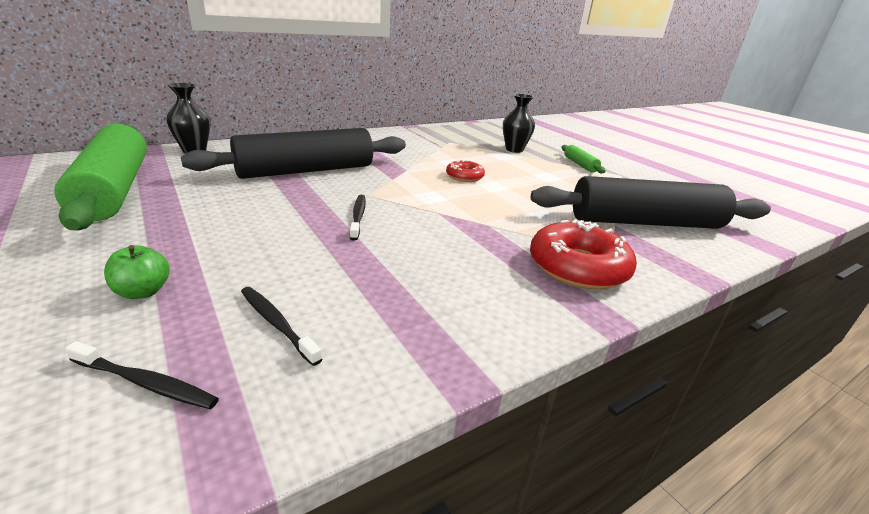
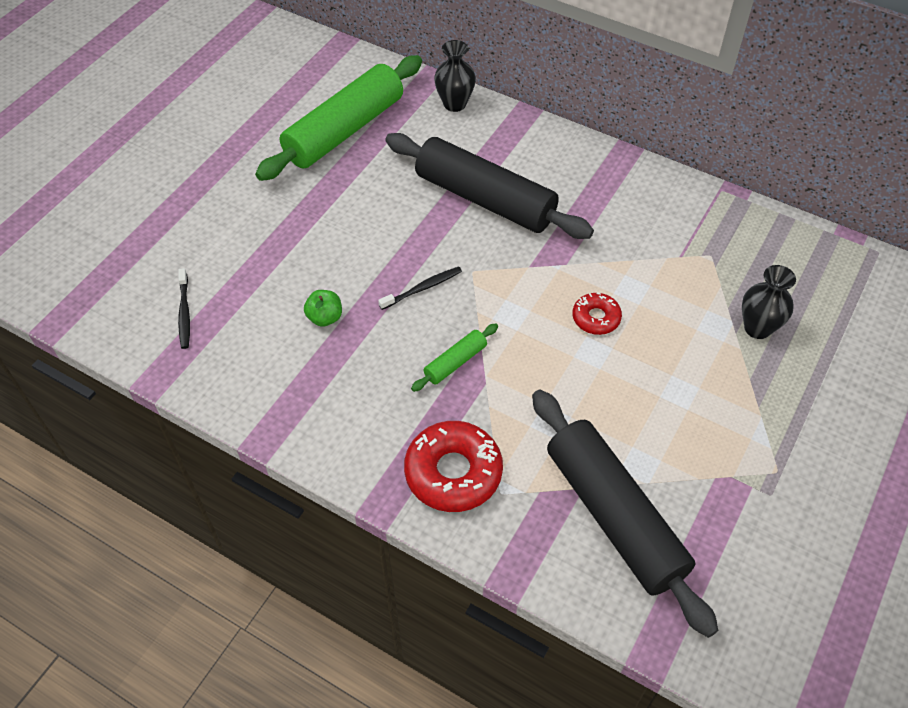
camera: 65 degrees right, 25 degrees up
(143, 292) = (245, 253): green apple -> green apple (325, 317)
(276, 323) = (257, 330): black toothbrush -> none
(580, 164) = (773, 416): green rolling pin -> green rolling pin (455, 362)

